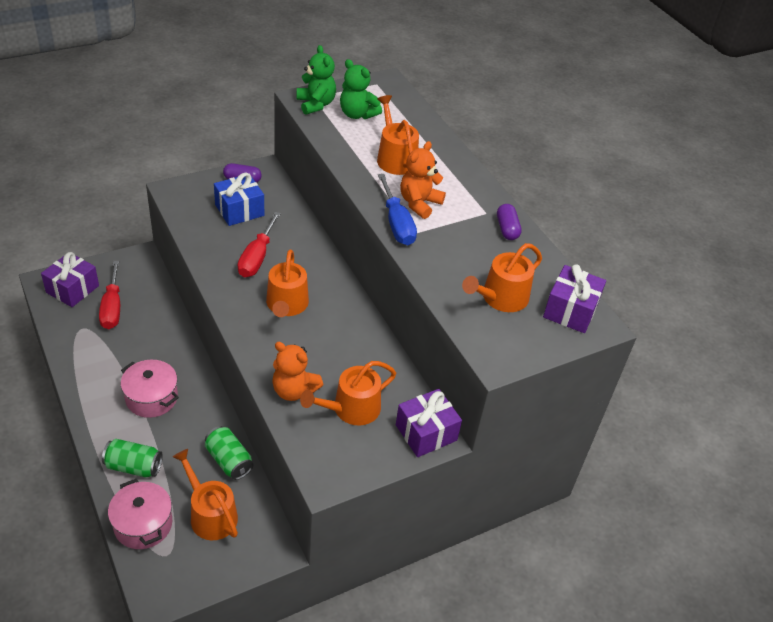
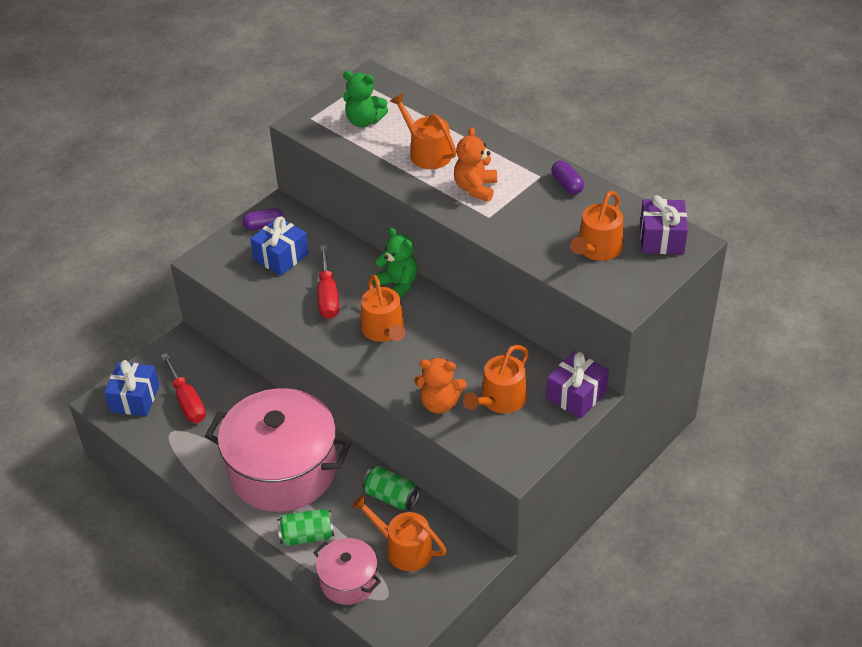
camera: 15 degrees left, 0 degrees up
(72, 289) = (135, 398): purple gift -> blue gift
(151, 398) = (283, 470): pink pot -> pink pot, size x2.03
(316, 104) = (318, 125): green teddy bear -> green teddy bear (397, 285)
(397, 224) = (467, 215): blue screwdriver -> none

